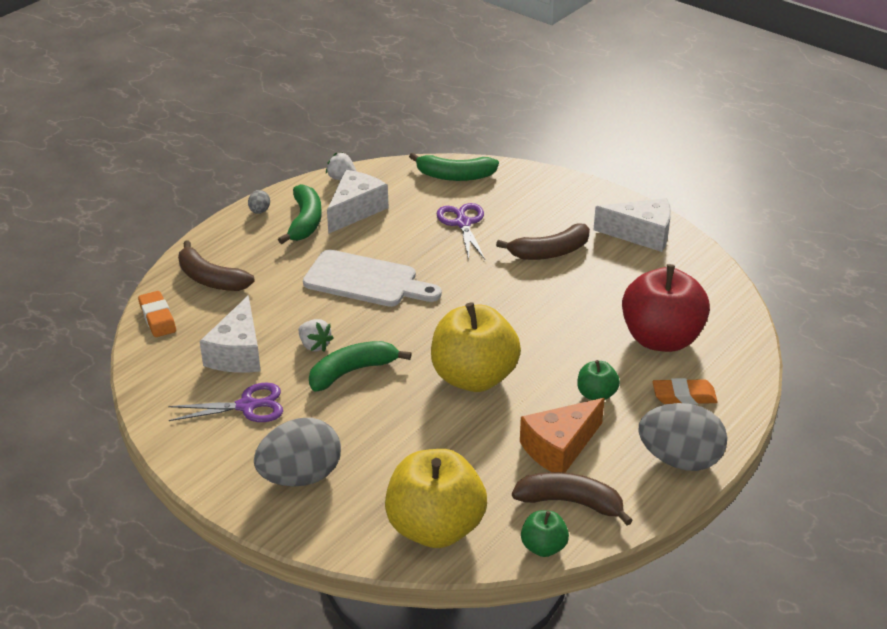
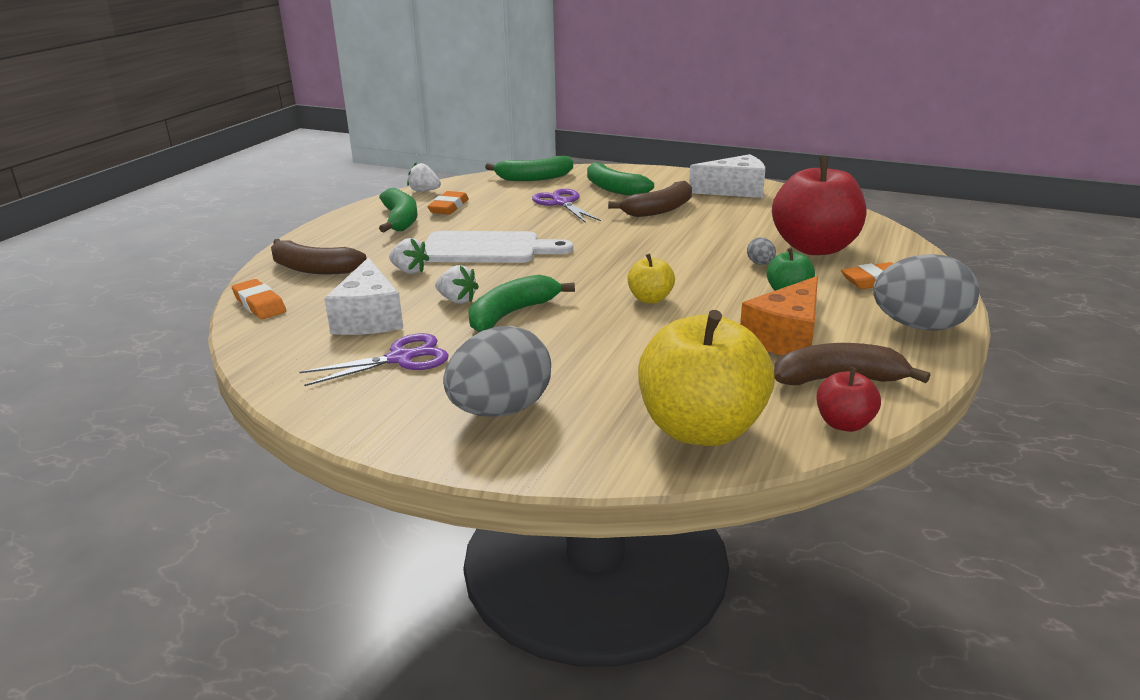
camera: 15 degrees left, 10 degrees down
(259, 211) = (348, 219): grey egg -> grey egg (760, 264)
(289, 298) = (409, 271): none -> white strawberry
(355, 210) = (449, 207): white cheese -> orange eraser
(474, 377) = (650, 299): yellow apple -> yellow apple, size x0.47
(523, 209) = (613, 189): none -> green banana
(543, 547) = (844, 424): green apple -> red apple

